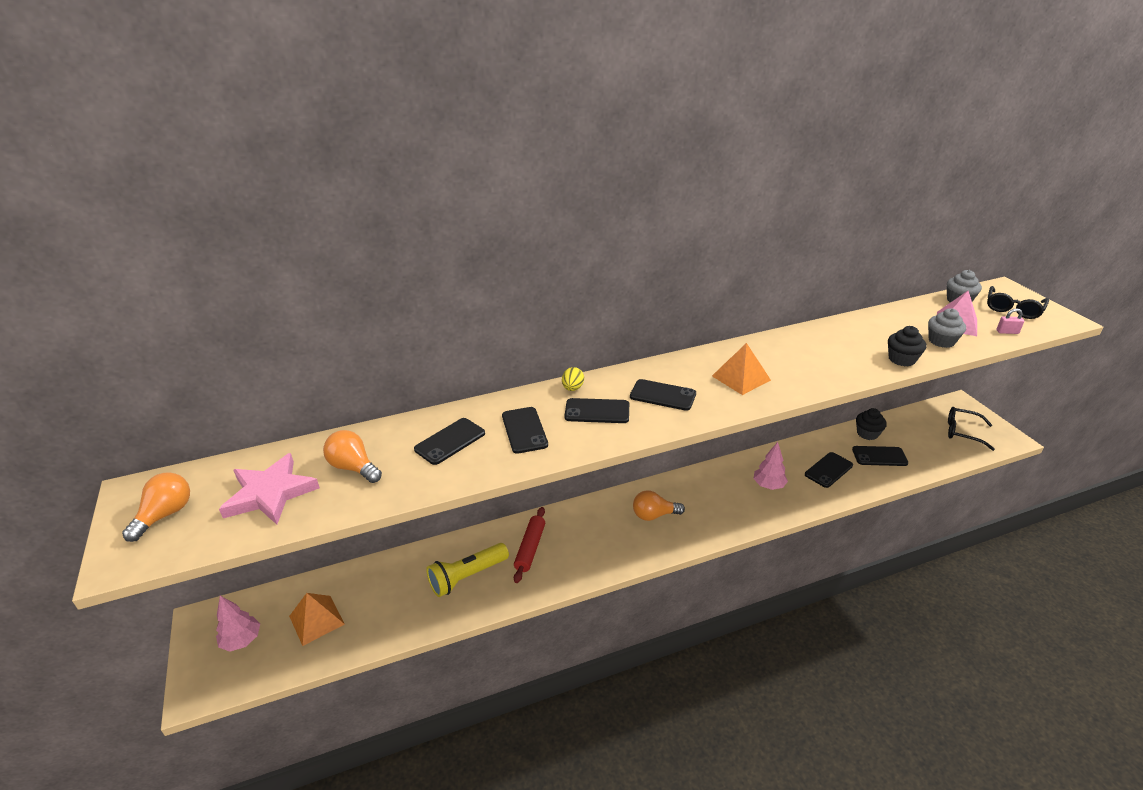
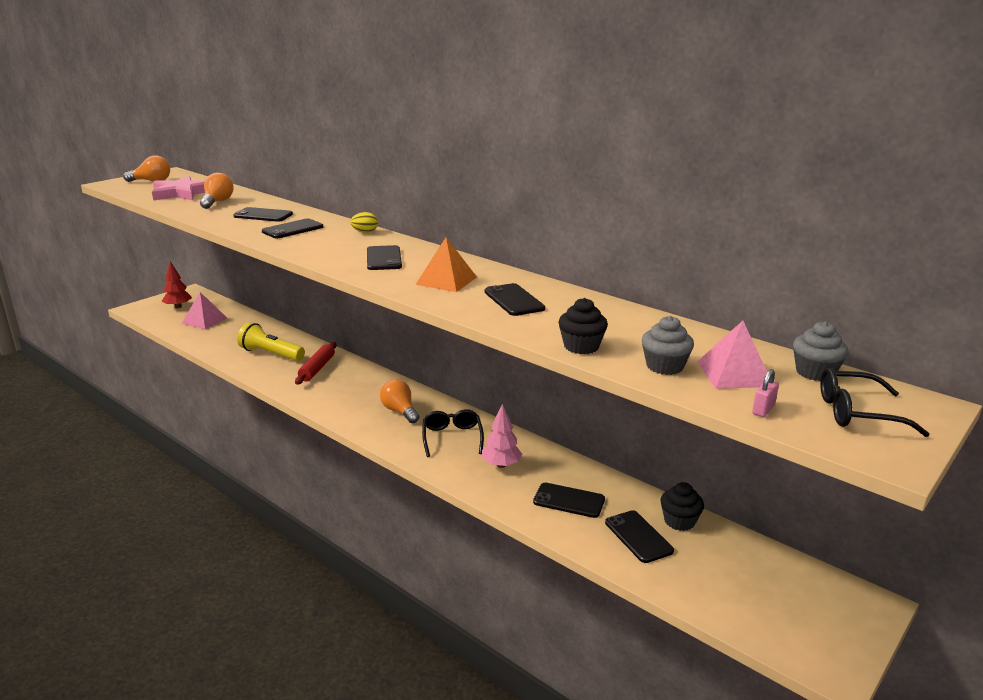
camera: 60 degrees right, 10 degrees down
(242, 640) = (178, 307): pink tree -> red tree
(317, 620) = (204, 320): orange pyramid -> pink pyramid
(530, 548) = (317, 368): red rolling pin -> red rolling pin turned 60 degrees counterclockwise
(597, 411) = (337, 243): black phone -> black phone (514, 300)
(963, 432) = (789, 611): black glasses -> black glasses (452, 438)
(1007, 332) = (763, 409): pink padlock -> pink padlock turned 60 degrees clockwise

